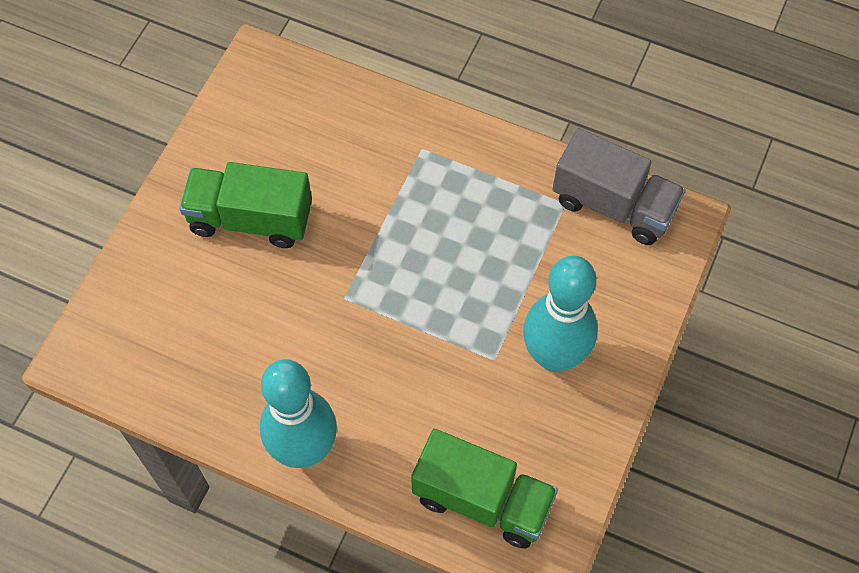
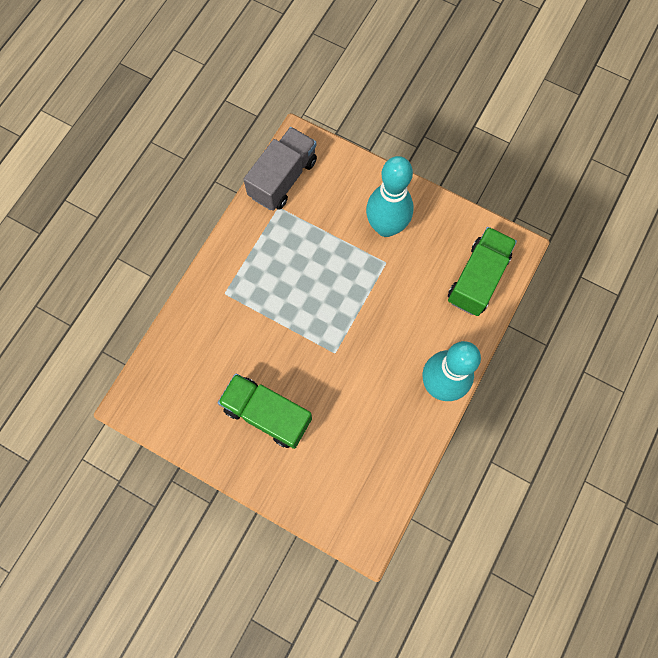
camera: 85 degrees left, 10 degrees up
(250, 219) = (267, 414): green truck -> green truck turned 105 degrees clockwise

